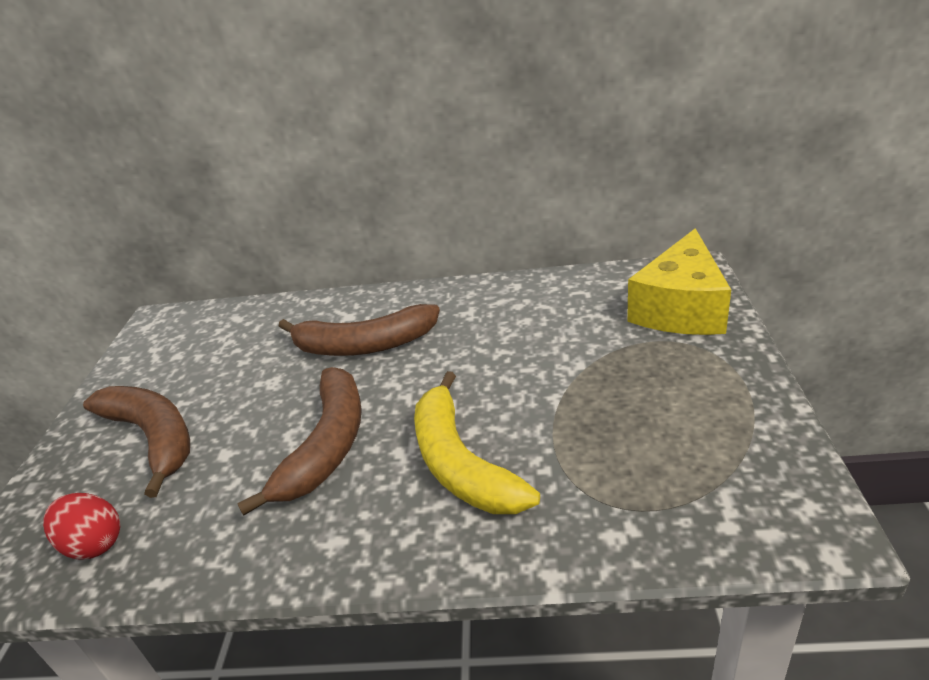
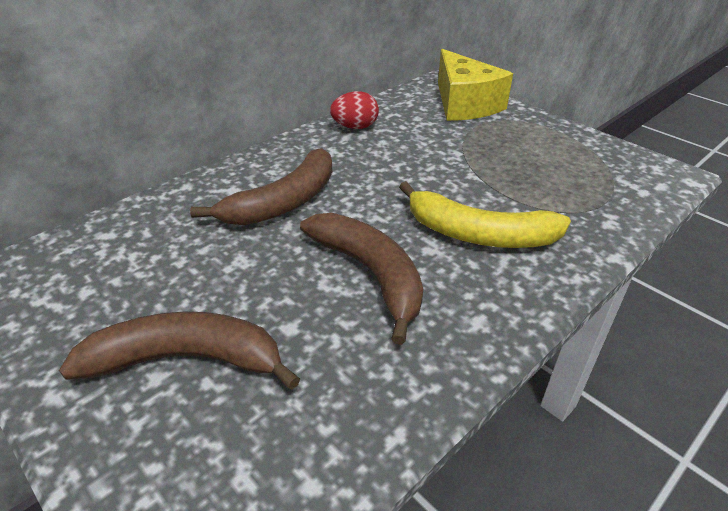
camera: 50 degrees left, 5 degrees up
(94, 544) = (280, 464): red egg -> red egg (355, 127)

